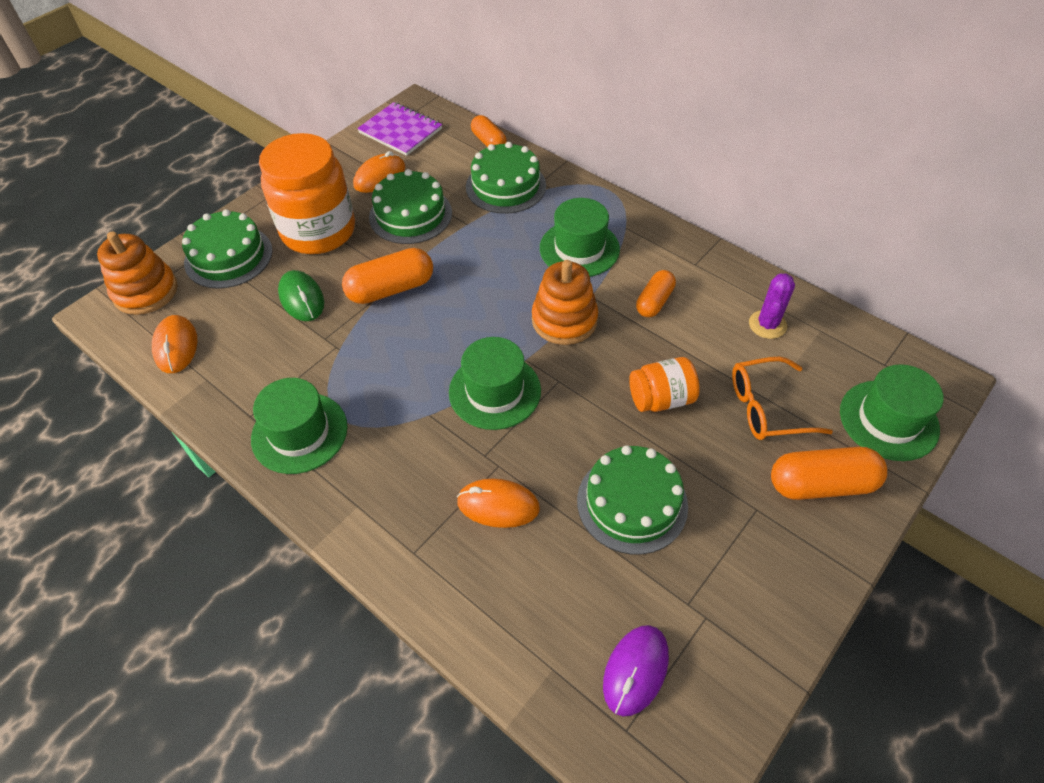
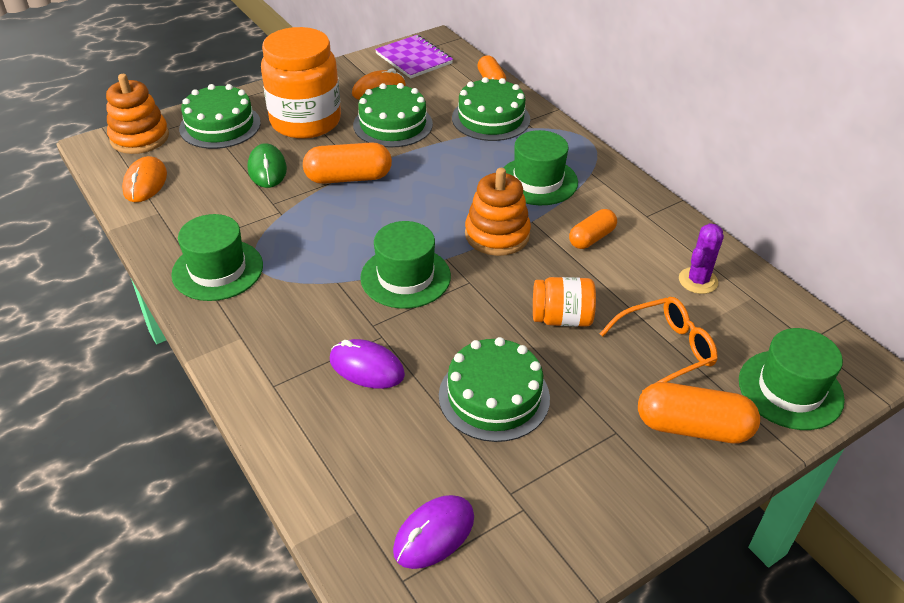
camera: 15 degrees right, 10 degrees down
(498, 505) = (366, 367): orange mouse -> purple mouse
(767, 408) = (665, 350): orange glasses -> orange glasses turned 150 degrees clockwise

